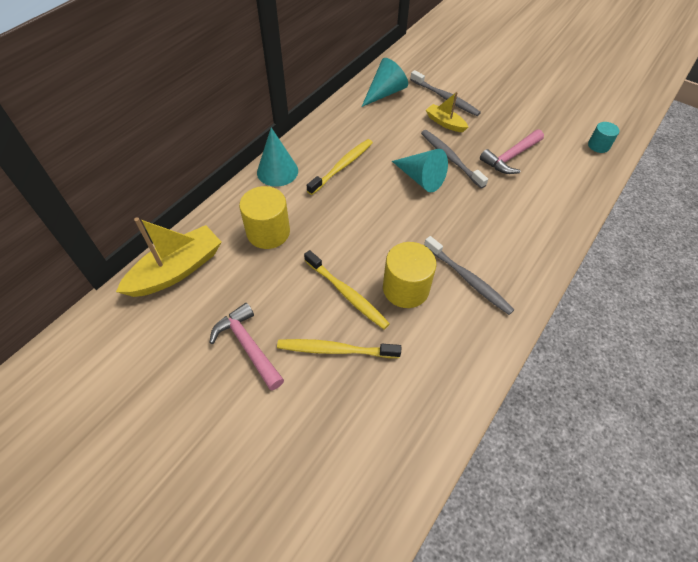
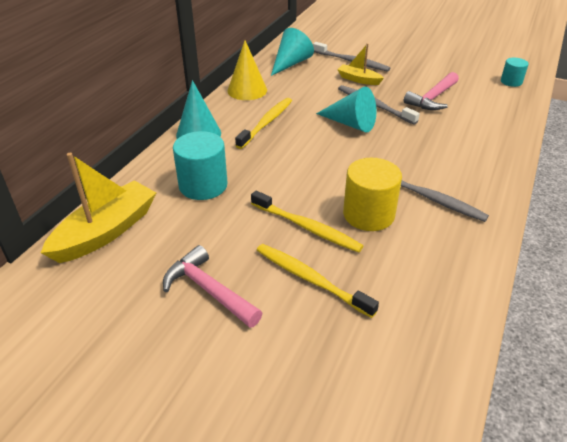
camera: 10 degrees left, 15 degrees down
(268, 232) = (203, 185): yellow cylinder -> turquoise cylinder
(334, 122) = (247, 90): none -> yellow cone
(335, 350) = (310, 279): yellow toothbrush -> yellow toothbrush turned 45 degrees clockwise

